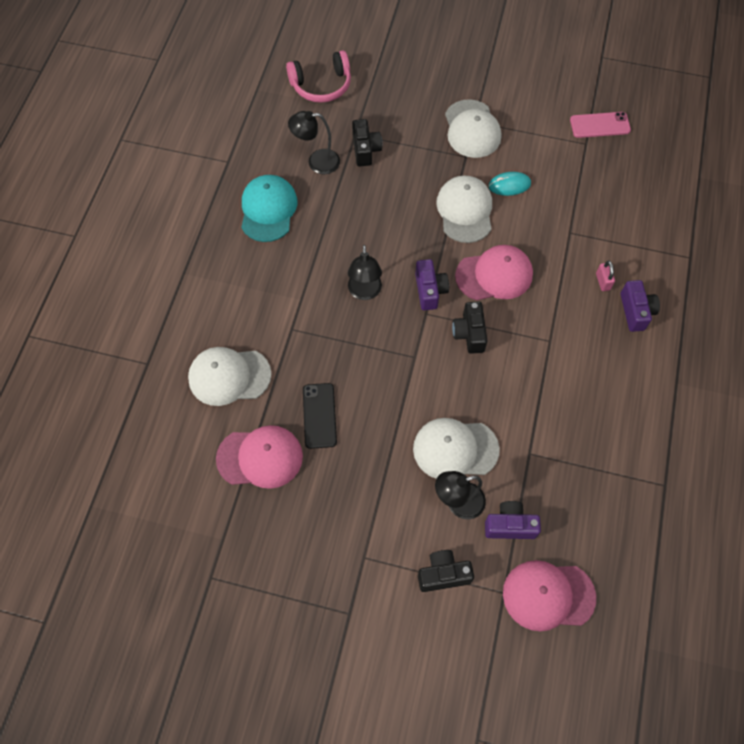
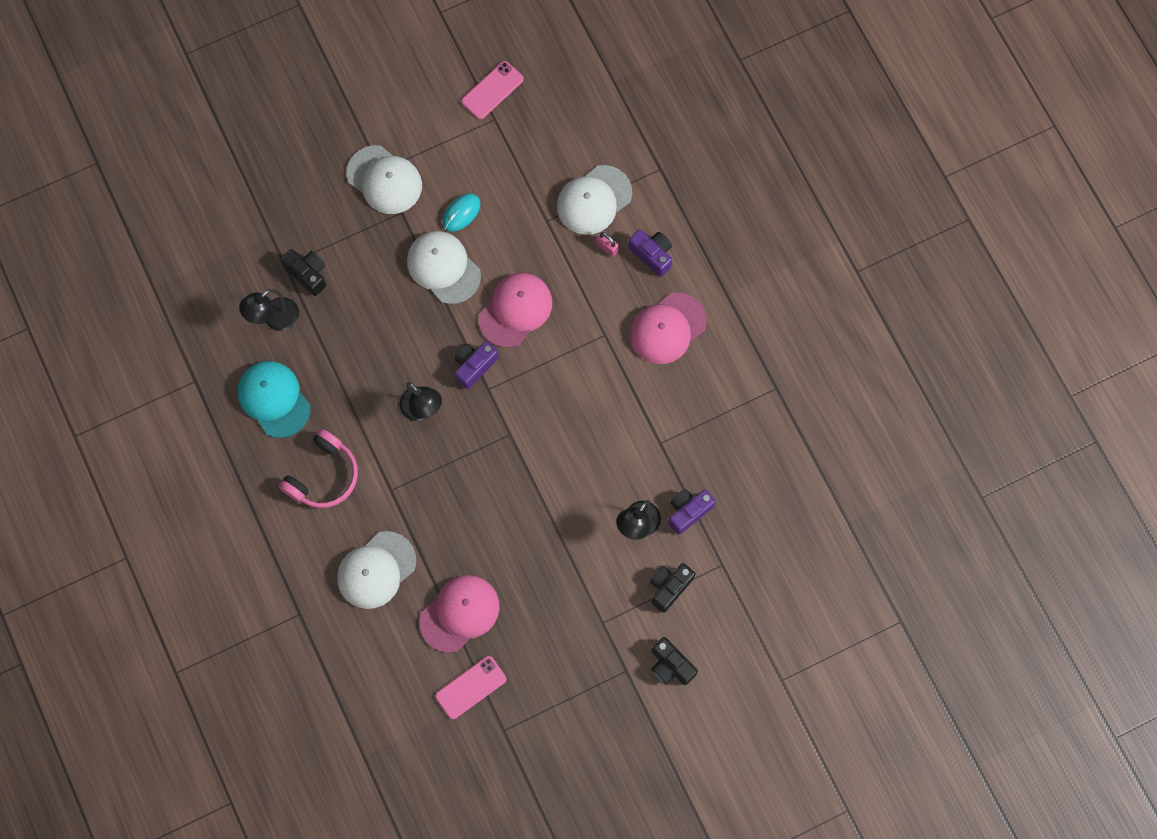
camera: 40 degrees left, 10 degrees up
(217, 521) = (470, 687): none -> pink phone
(319, 415) = (476, 543): black phone -> none
(321, 85) = (210, 237): pink headphones -> pink headphones (323, 475)
(430, 290) = (474, 366): purple camera -> purple camera turned 90 degrees counterclockwise
(455, 449) = (602, 485): white cap -> white cap (594, 200)
(469, 333) = (536, 379): black camera -> black camera (670, 665)
(548, 595) = (754, 541): pink cap -> pink cap (667, 328)

